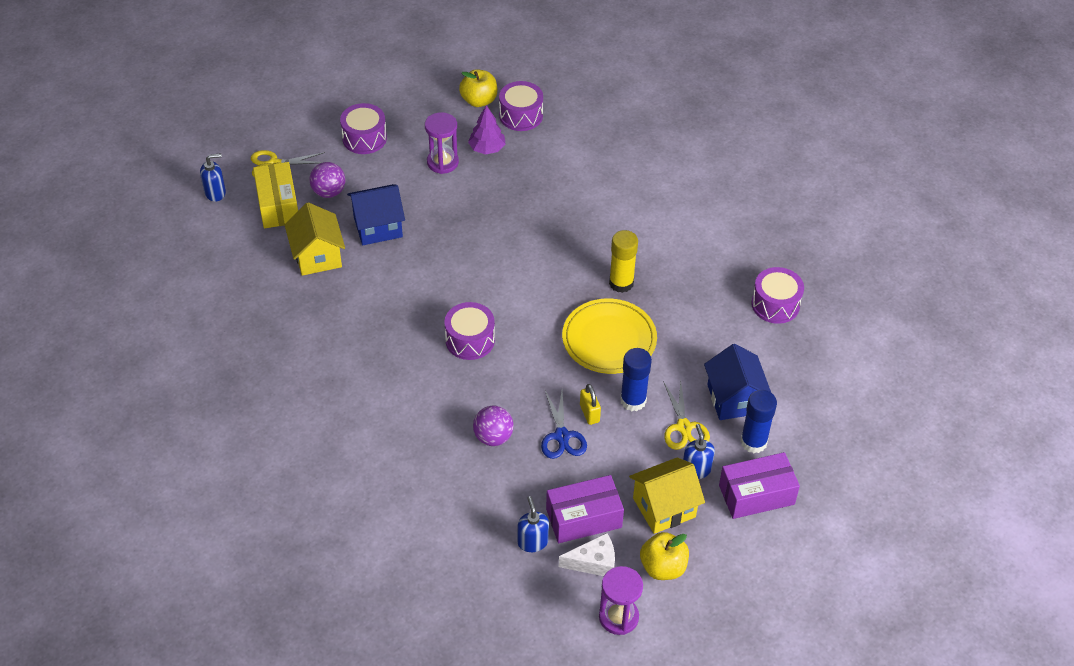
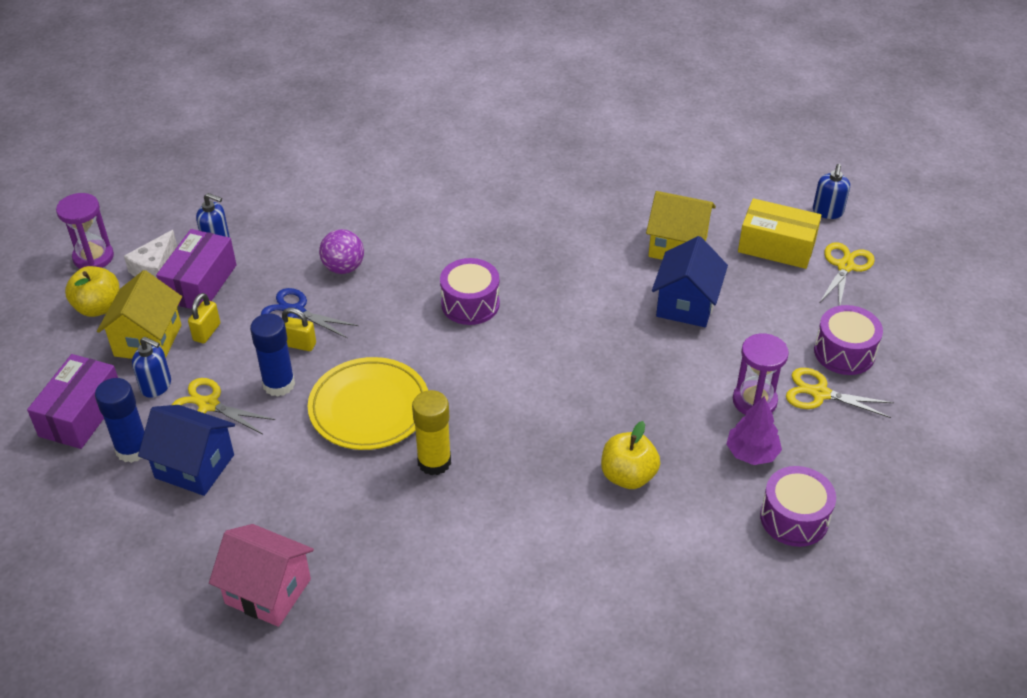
camera: 125 degrees right, 5 degrees down
(329, 192) = (770, 290): purple ball -> none
(411, 137) = (820, 393): none -> yellow scissors
(479, 100) = (852, 489): yellow apple -> yellow apple (628, 476)
(625, 477) = (207, 332): none -> yellow padlock
(775, 304) = (268, 591): purple drum -> pink house

